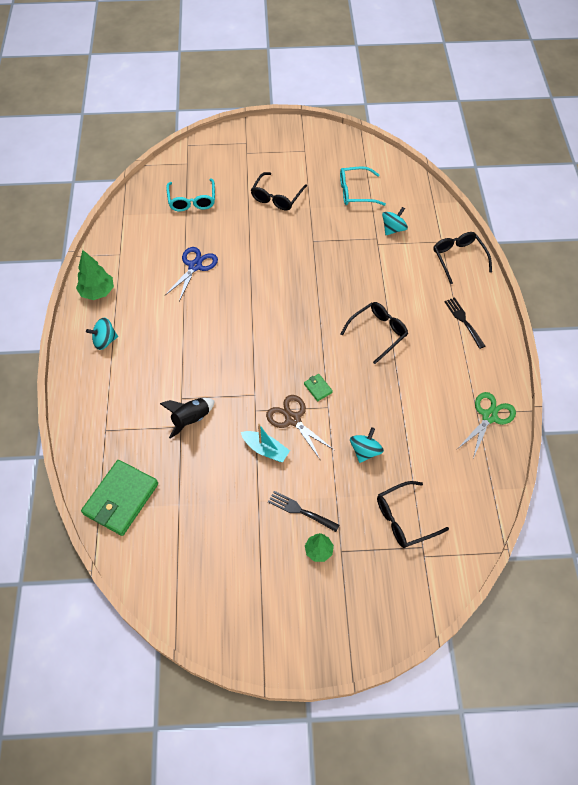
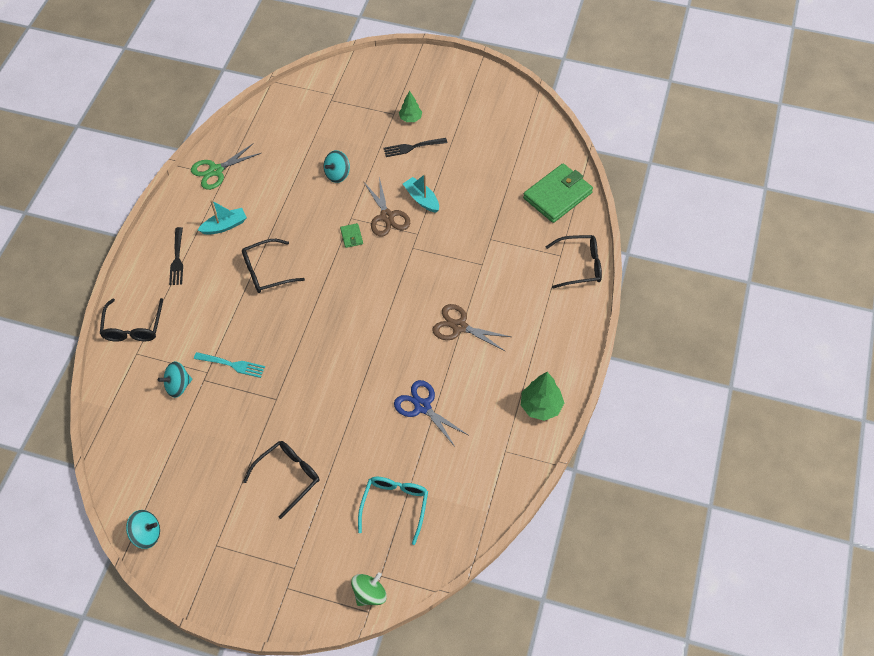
camera: 160 degrees left, 0 degrees up
(105, 341) = (544, 345): turquoise spinning top -> turquoise spinning top (147, 534)
(184, 335) = (459, 327): none -> brown scissors
(190, 153) = (369, 594): none -> green spinning top
(191, 419) = (479, 242): black rocket -> none
(195, 266) = (422, 406): blue scissors -> blue scissors turned 90 degrees clockwise
(300, 511) = (412, 147): black fork -> black fork turned 120 degrees clockwise
(355, 192) = (190, 453): turquoise glasses -> none
(361, 254) = (232, 365): none -> turquoise fork
(404, 519) = (334, 120): black glasses -> black glasses (580, 265)
(442, 363) = (224, 226): none -> turquoise boat

